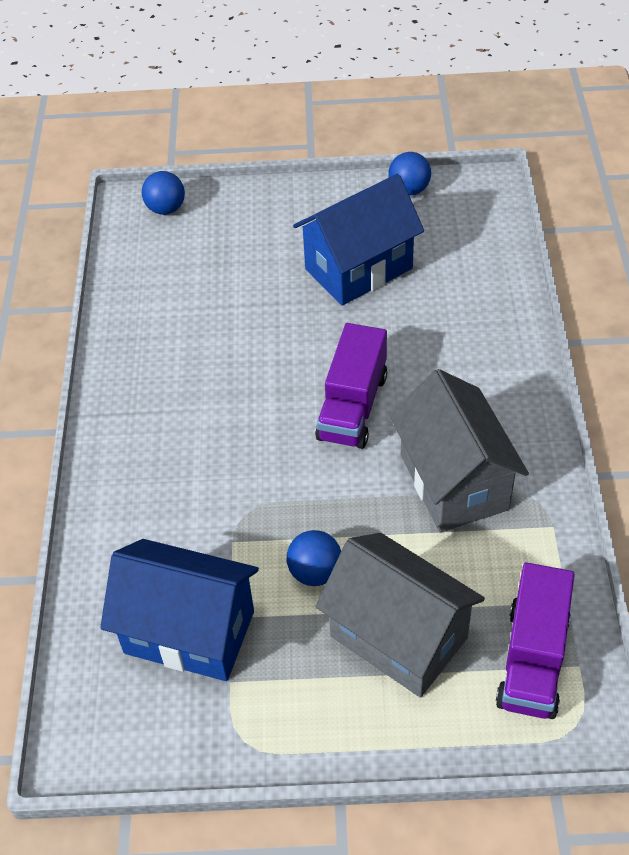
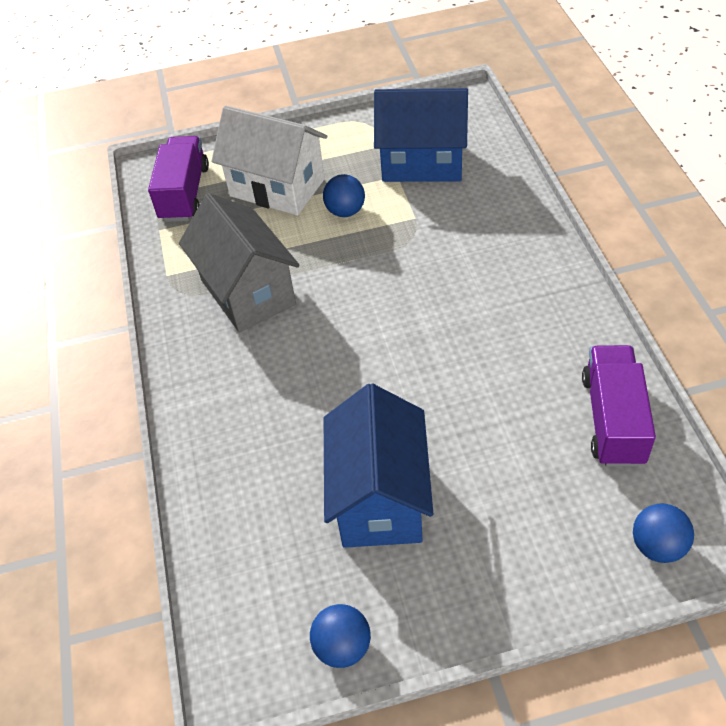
camera: 170 degrees right, 0 degrees up
(352, 407) = (347, 337): purple truck -> purple truck (613, 419)
(358, 268) = (380, 498): blue house -> blue house turned 45 degrees counterclockwise
(398, 637) = (277, 187): grey house -> white house

